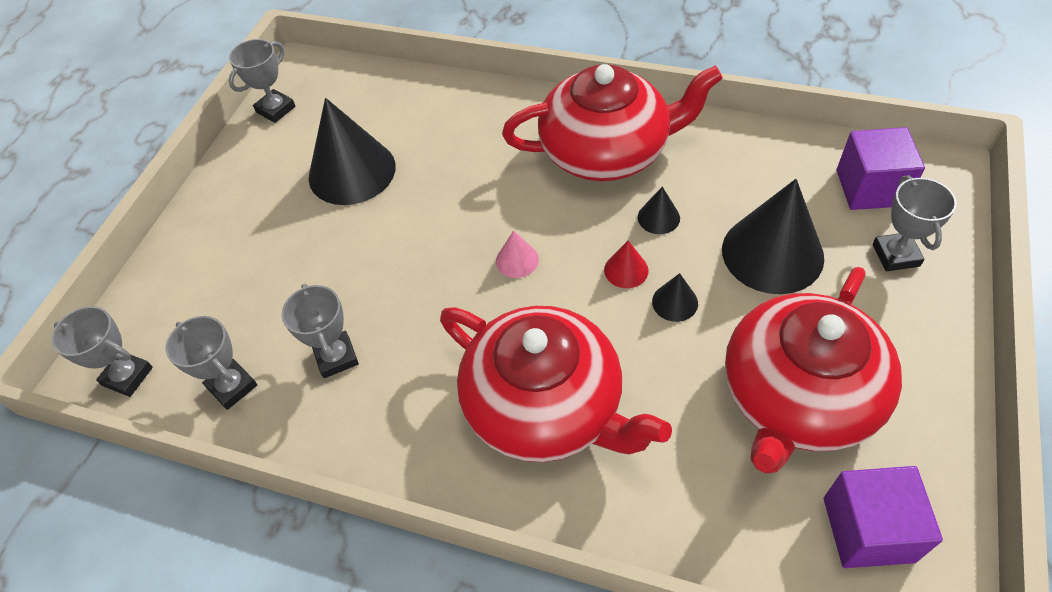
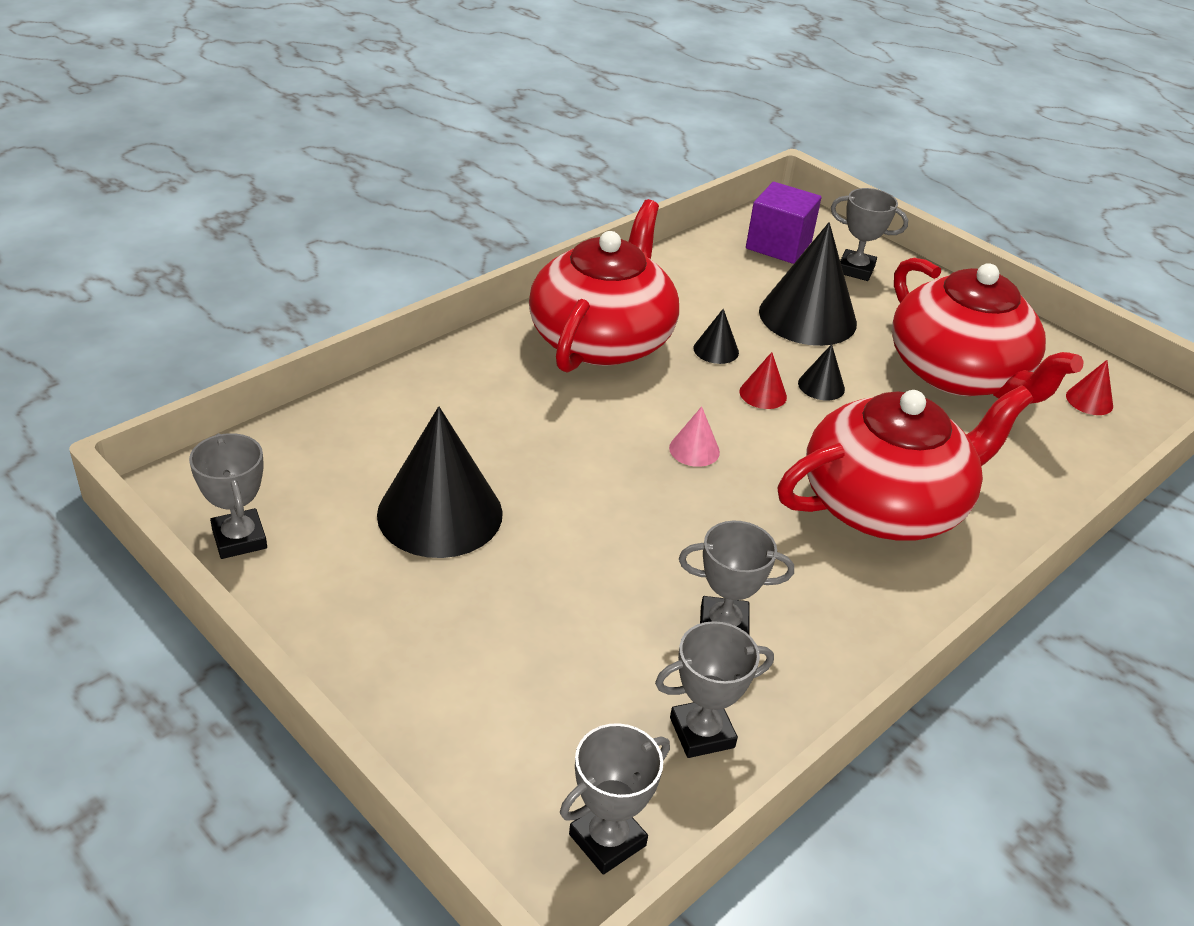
camera: 70 degrees left, 15 degrees down
(868, 529) = (1089, 400): purple cube -> red cone

